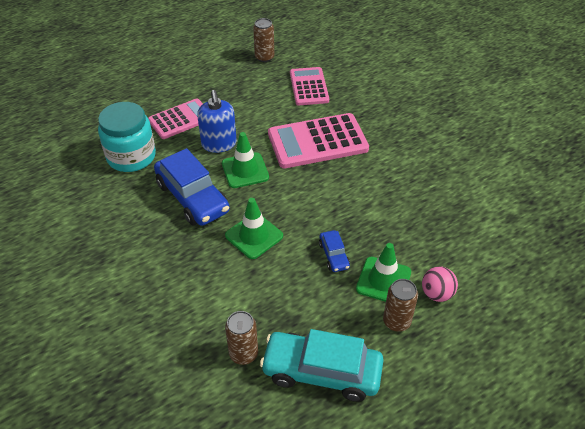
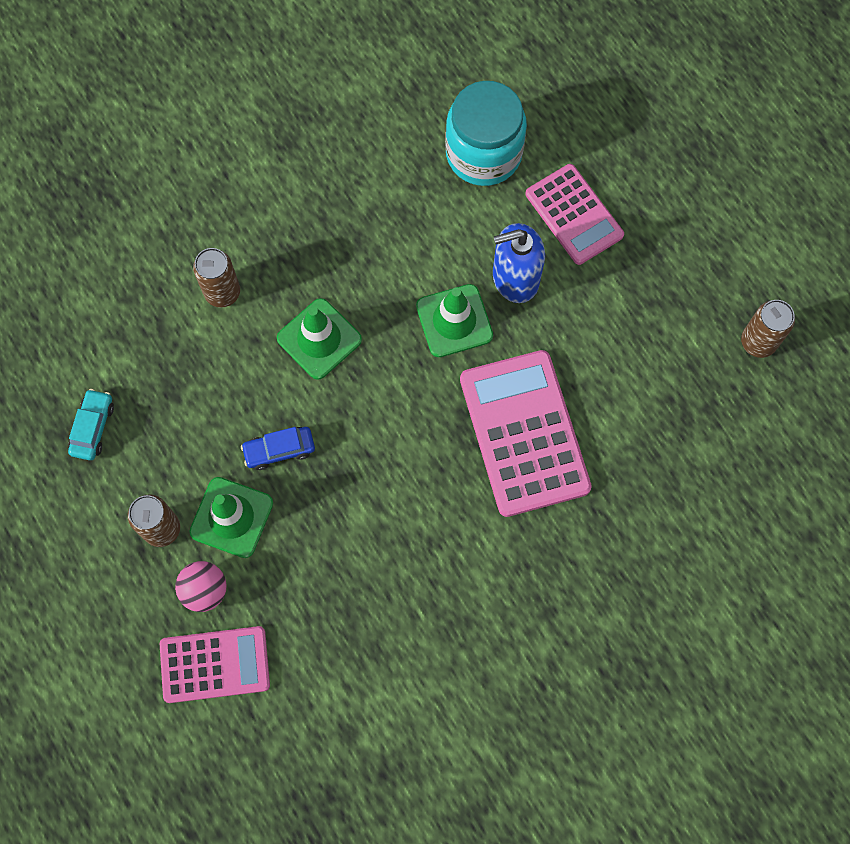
camera: 90 degrees right, 25 degrees up
(192, 197) = (396, 249): blue car -> none
(243, 354) = (125, 333): brown can -> brown can (222, 292)
(309, 87) = (672, 421): pink calculator -> pink calculator (215, 664)
(321, 372) = (93, 428): turquoise car -> turquoise car, size x0.47

